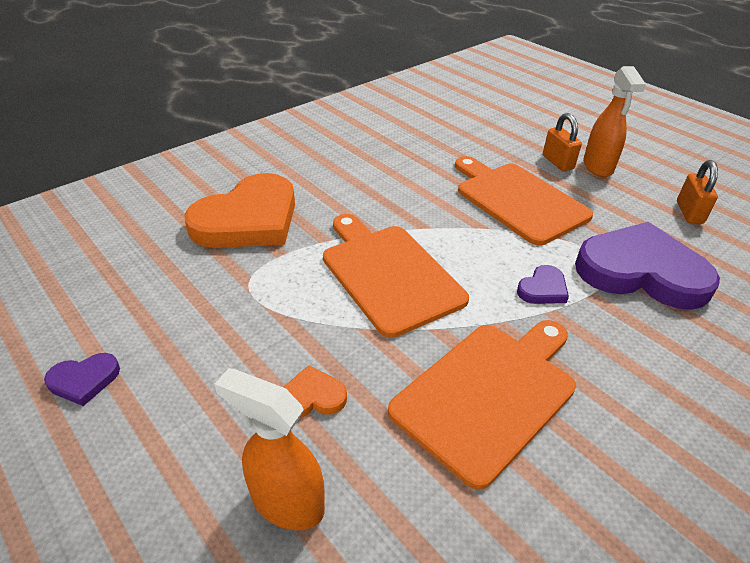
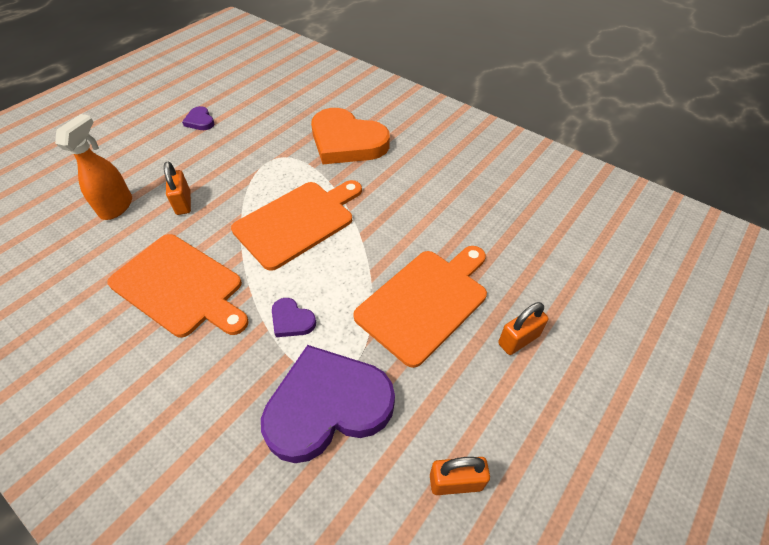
camera: 80 degrees right, 10 degrees up
(312, 397) = (183, 203): orange heart -> orange padlock
(598, 167) = (526, 383): orange spray bottle -> none
(641, 272) = (327, 406): purple heart -> purple heart turned 120 degrees counterclockwise

